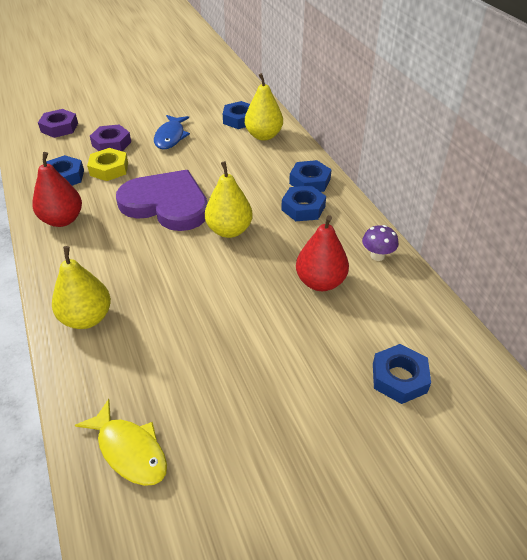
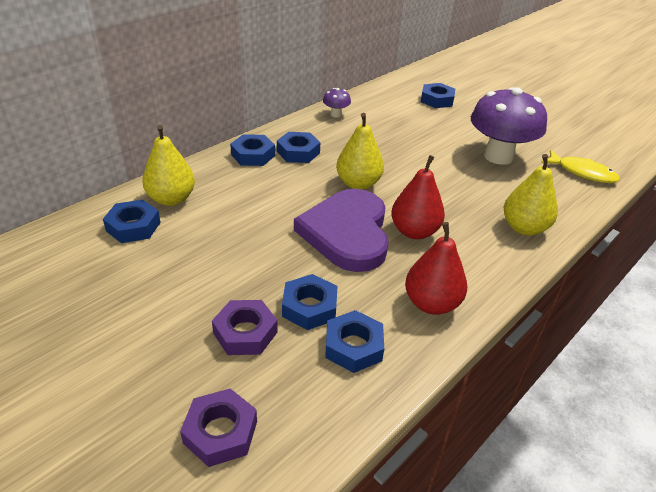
camera: 115 degrees left, 5 degrees down
(109, 169) = (309, 307): yellow nut -> blue nut
(130, 450) = (582, 173): yellow fish -> yellow fish turned 105 degrees clockwise
(170, 137) = (202, 276): blue fish -> none
(217, 370) = (498, 156): none -> purple mushroom
(320, 282) = (383, 132): red pear -> red pear (414, 231)

